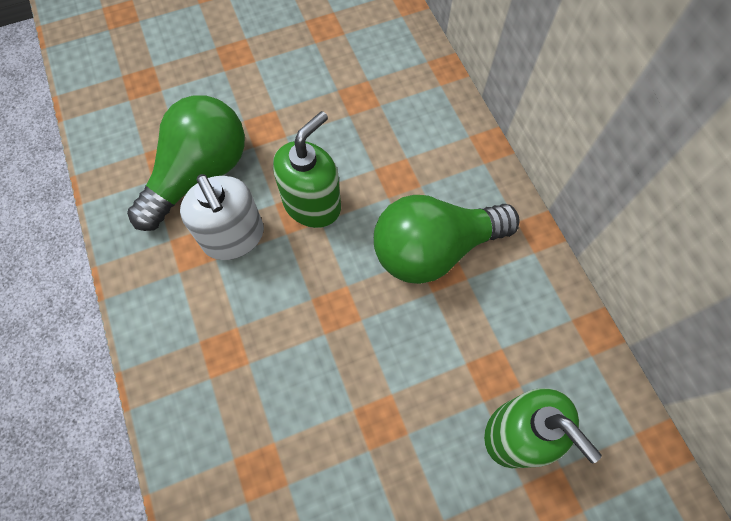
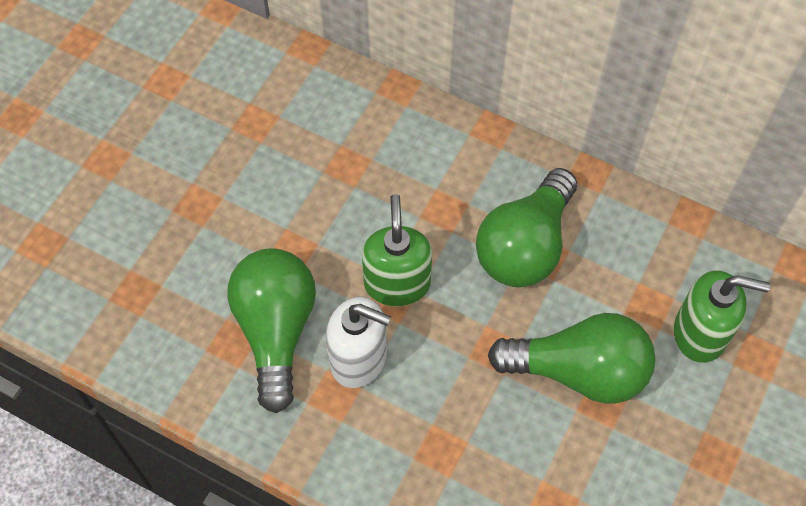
camera: 40 degrees left, 5 degrees down
(384, 380) = (578, 371): none -> green light bulb

